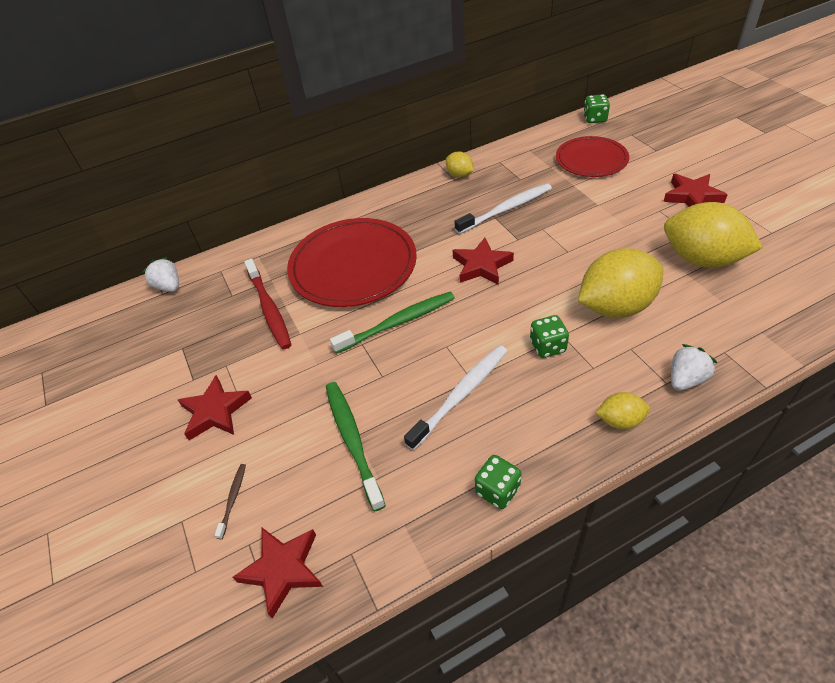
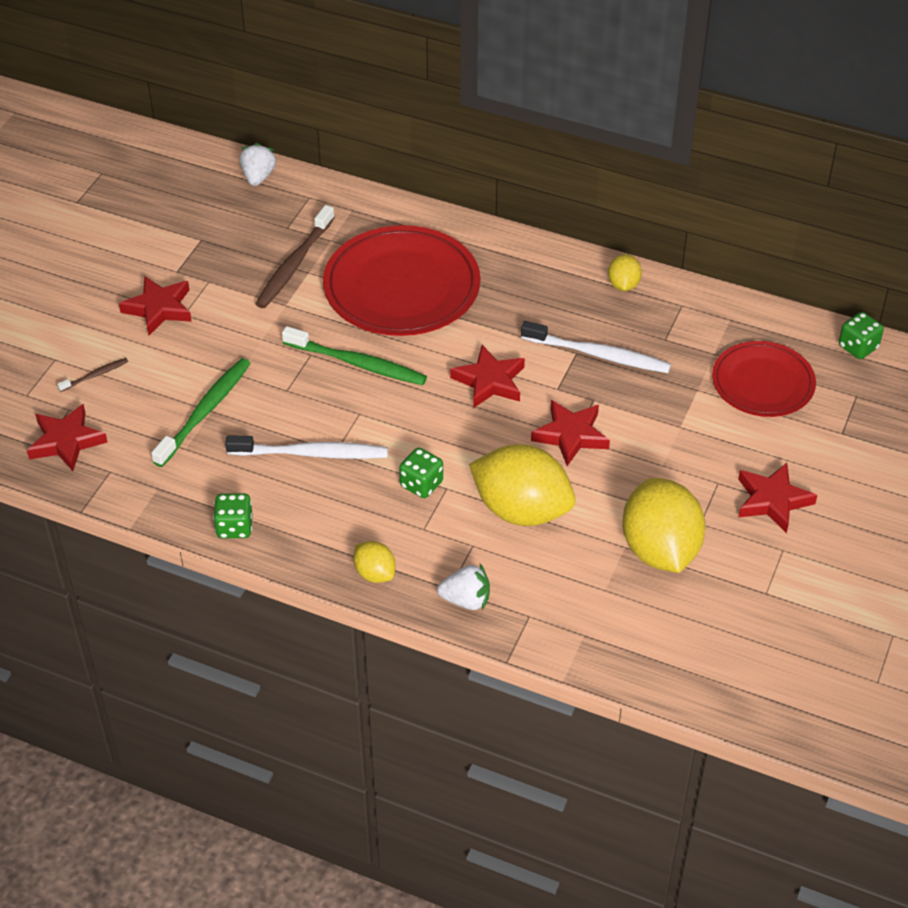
camera: 45 degrees right, 0 degrees up
(269, 309) = (294, 265): red toothbrush -> brown toothbrush
(565, 252) = (571, 435): none -> red star

